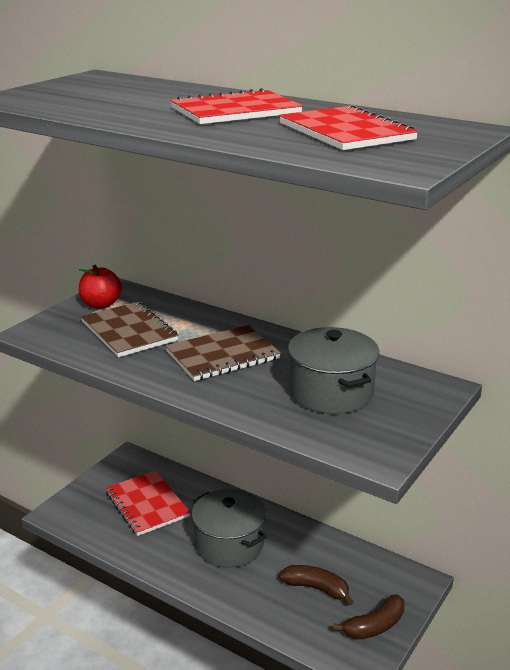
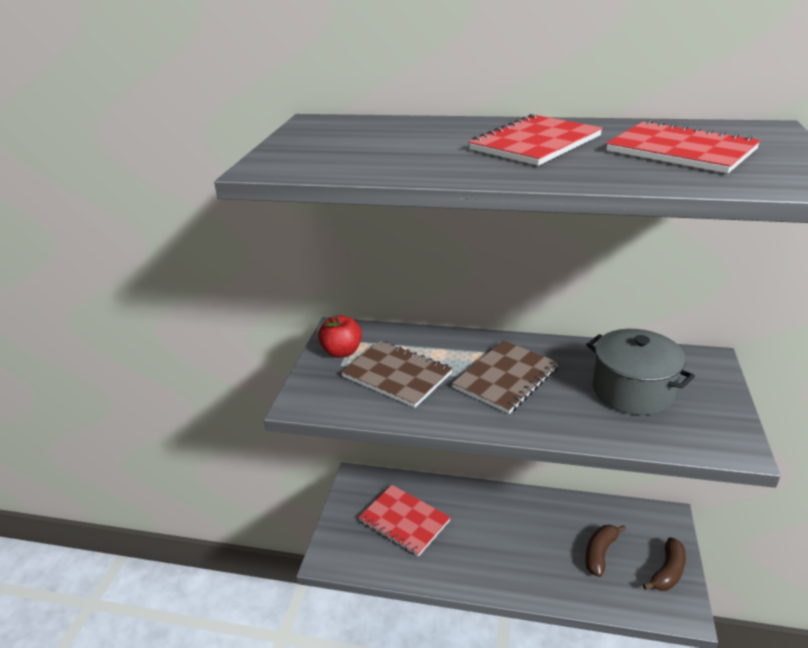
camera: 20 degrees left, 5 degrees up
(229, 544) = (501, 536): grey pot -> none
(316, 588) = (600, 553): brown banana -> brown banana turned 60 degrees counterclockwise

